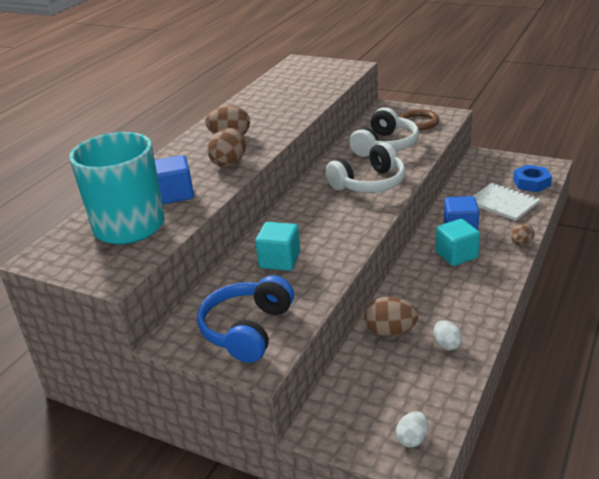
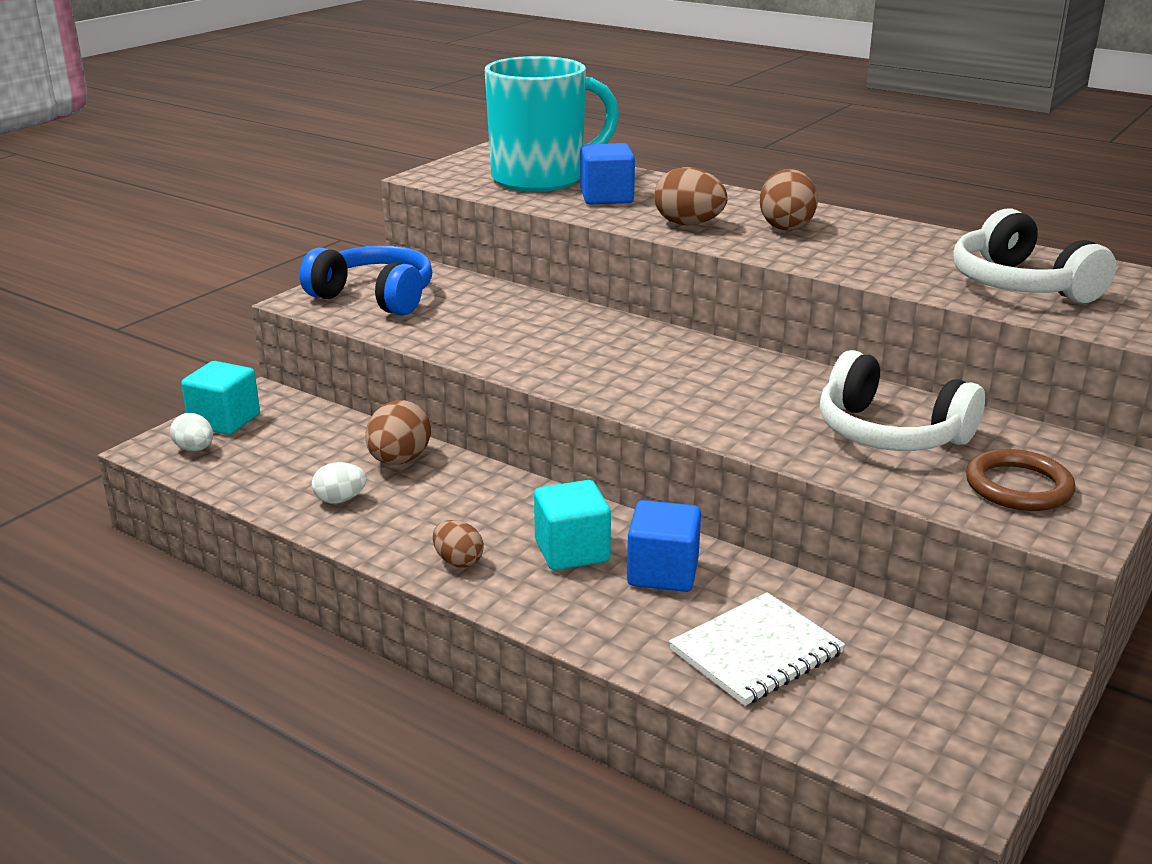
camera: 95 degrees right, 5 degrees down
(279, 260) = (512, 320): turquoise cube -> turquoise cube (224, 421)
(369, 183) = (721, 400): white headphones -> white headphones (1021, 285)
(520, 243) = (580, 635): brown egg -> brown egg (458, 561)
(531, 183) = (854, 723): blue nut -> none

